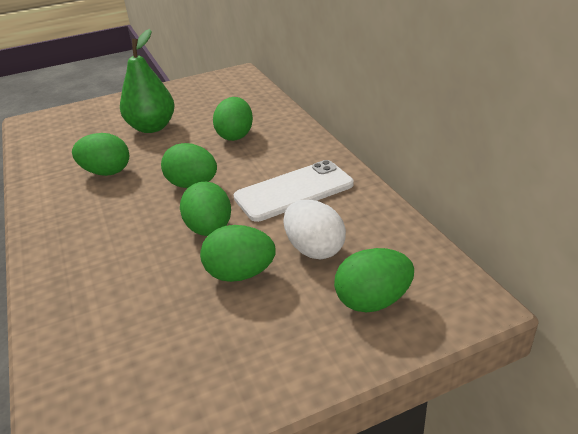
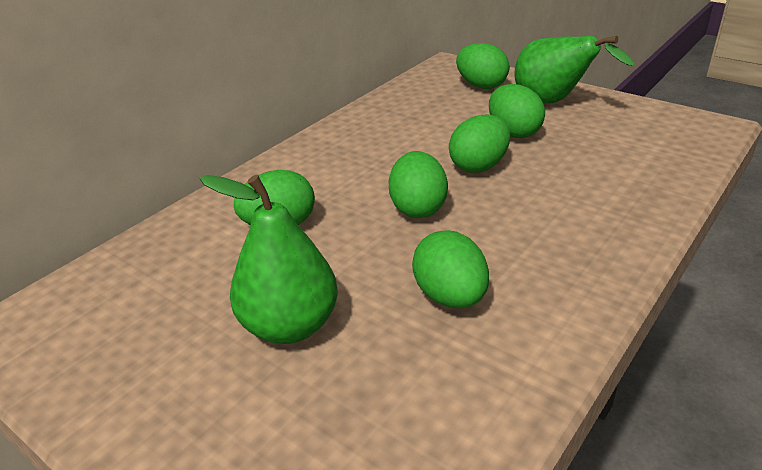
camera: 120 degrees left, 0 degrees up
(273, 341) = (553, 103): none -> green pear
(294, 191) = (379, 147): white phone -> none
(314, 249) = (452, 115): white egg -> none

